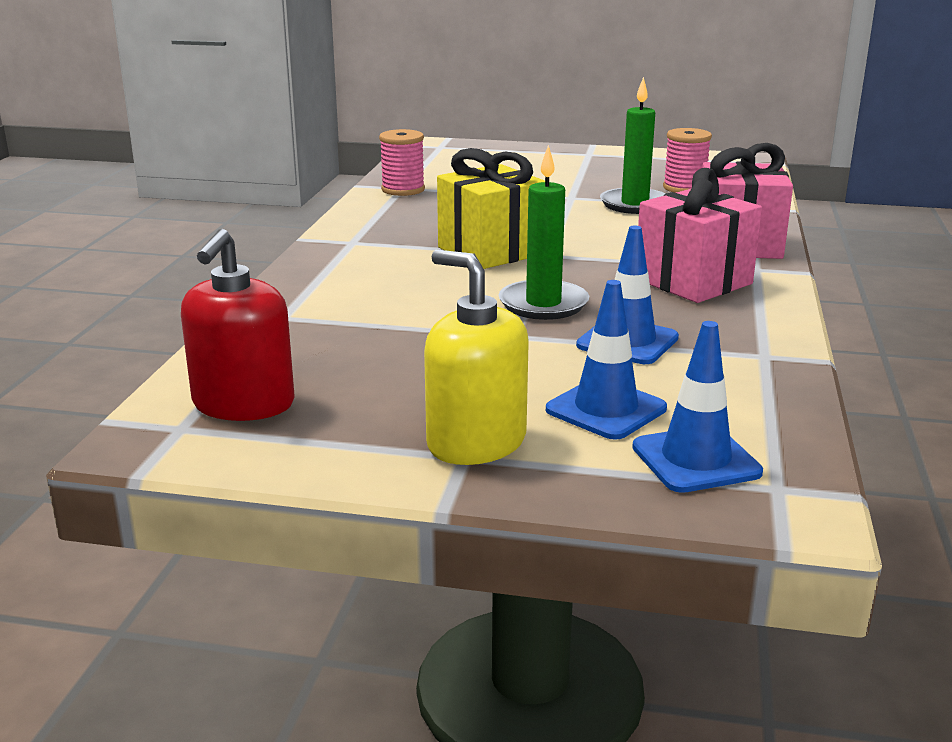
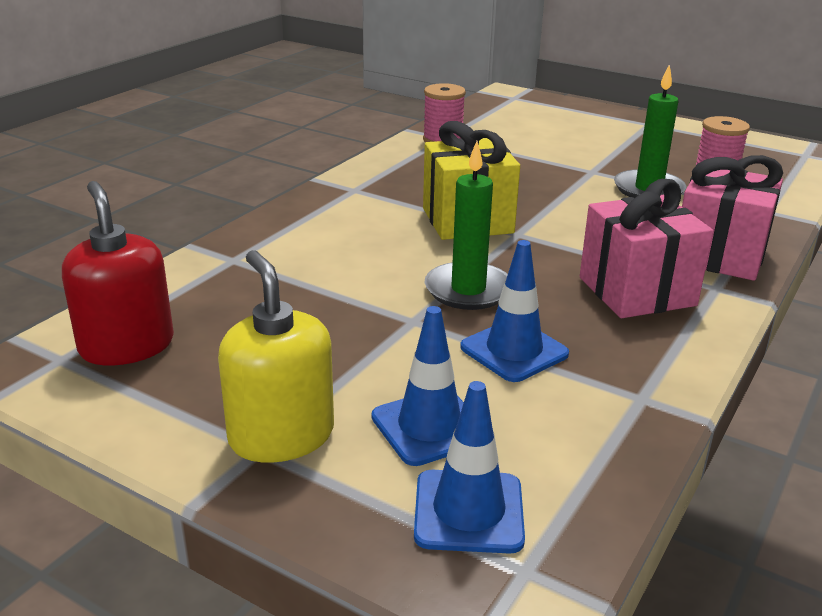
camera: 20 degrees right, 5 degrees up
(243, 404) = (127, 346): red soap dispenser -> red soap dispenser turned 120 degrees clockwise

